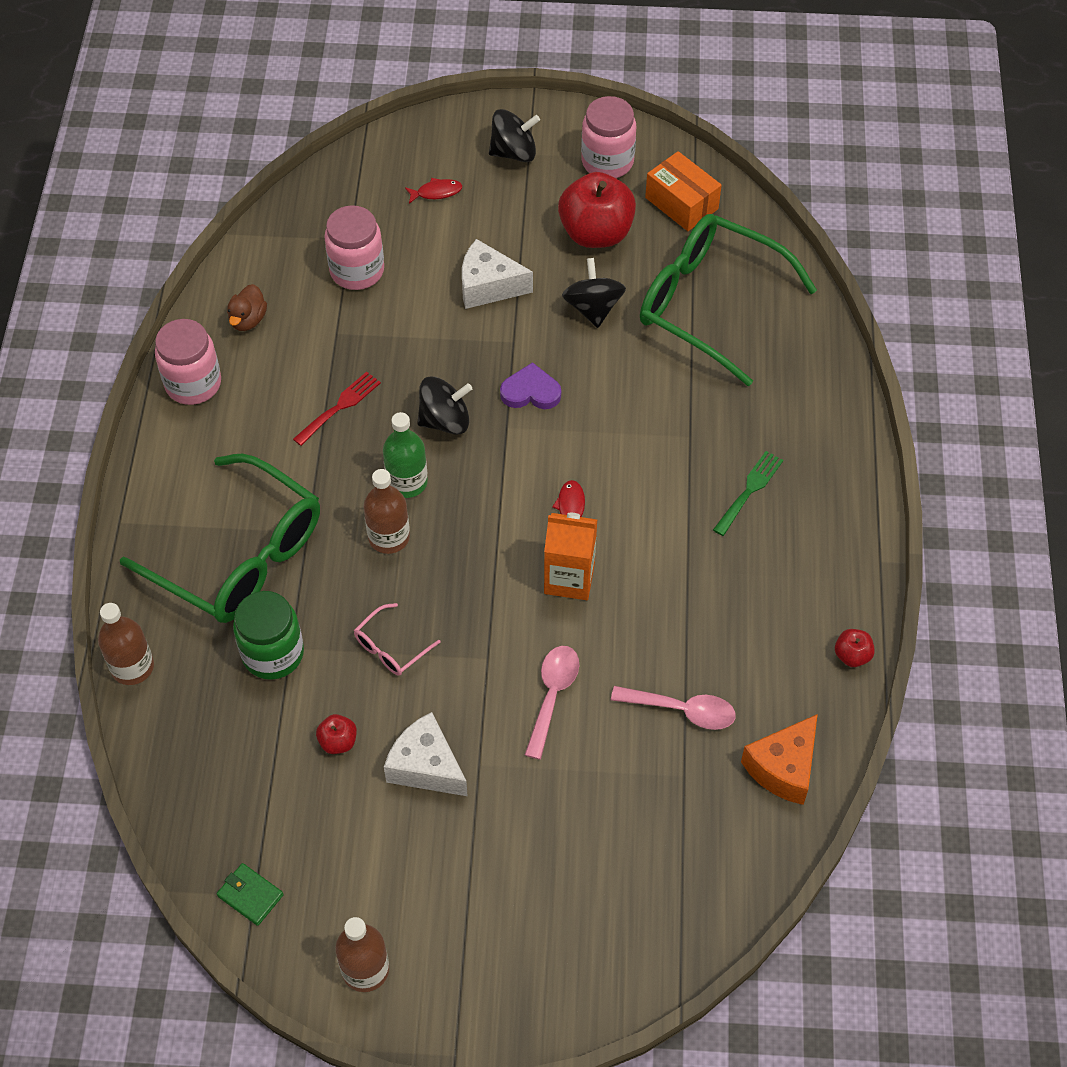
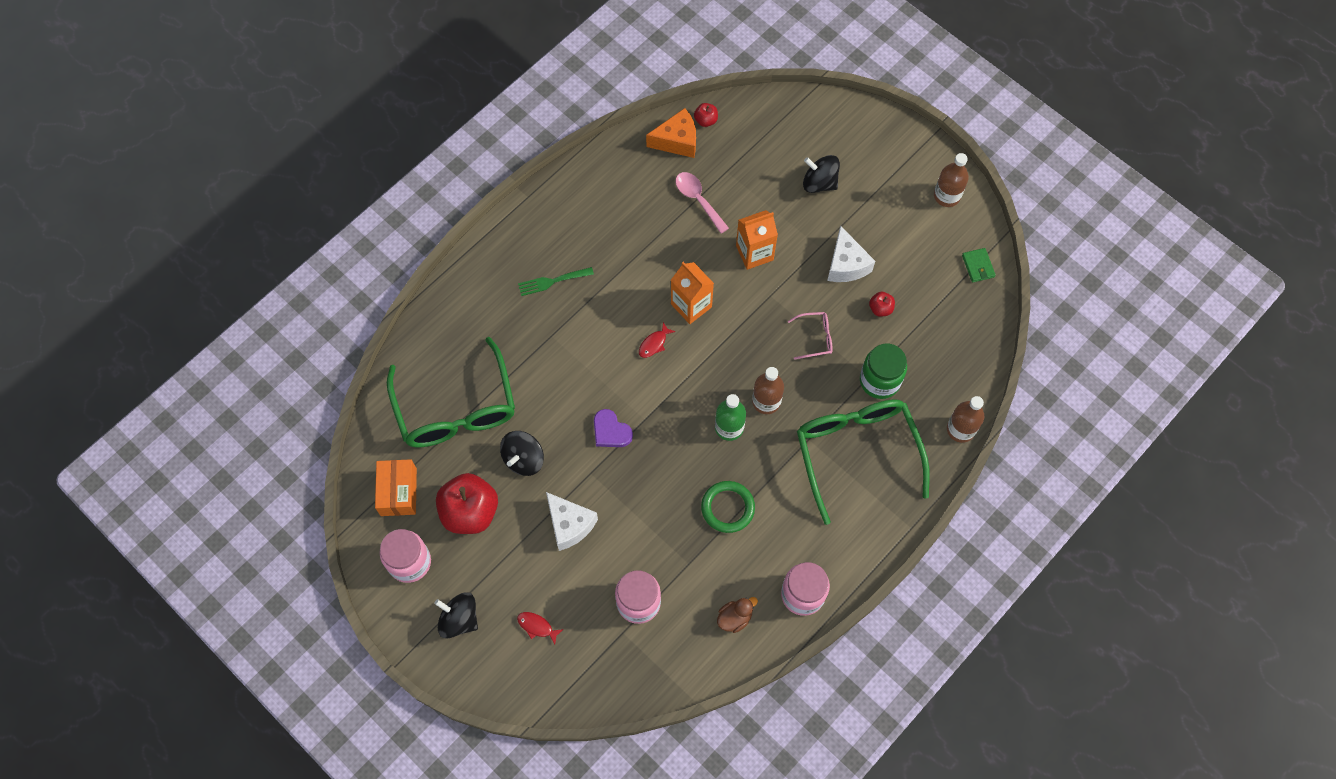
camera: 140 degrees left, 10 degrees up
(340, 406) = (727, 508): red fork -> green ring
(445, 420) = (675, 450): black spinning top -> black spinning top (819, 183)
(552, 695) = (754, 253): pink spoon -> orange carton
(852, 655) = (591, 164): red apple -> red apple (705, 120)

